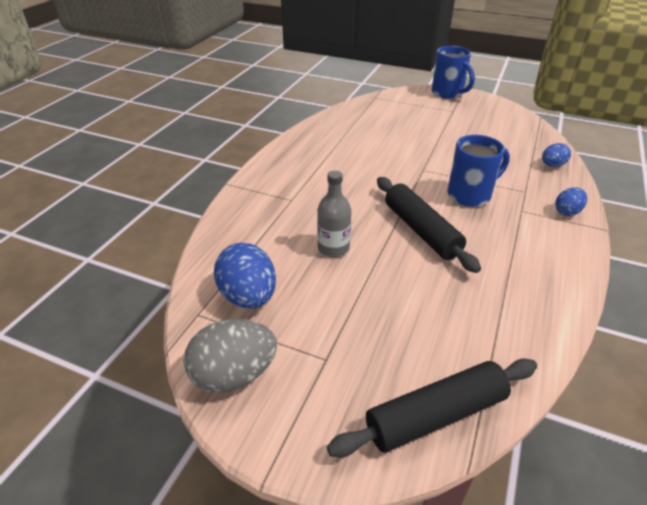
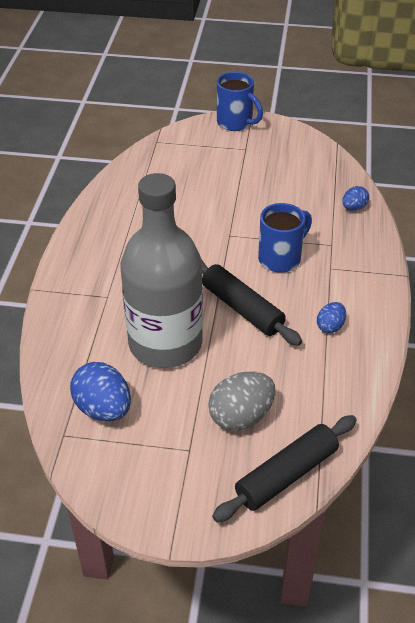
camera: 15 degrees left, 5 degrees up
(234, 375) = (117, 480): grey egg -> grey egg (241, 416)
(333, 248) = (165, 343): grey bottle -> grey bottle, size x2.40
(567, 212) = (371, 262): blue egg -> blue egg (330, 326)

